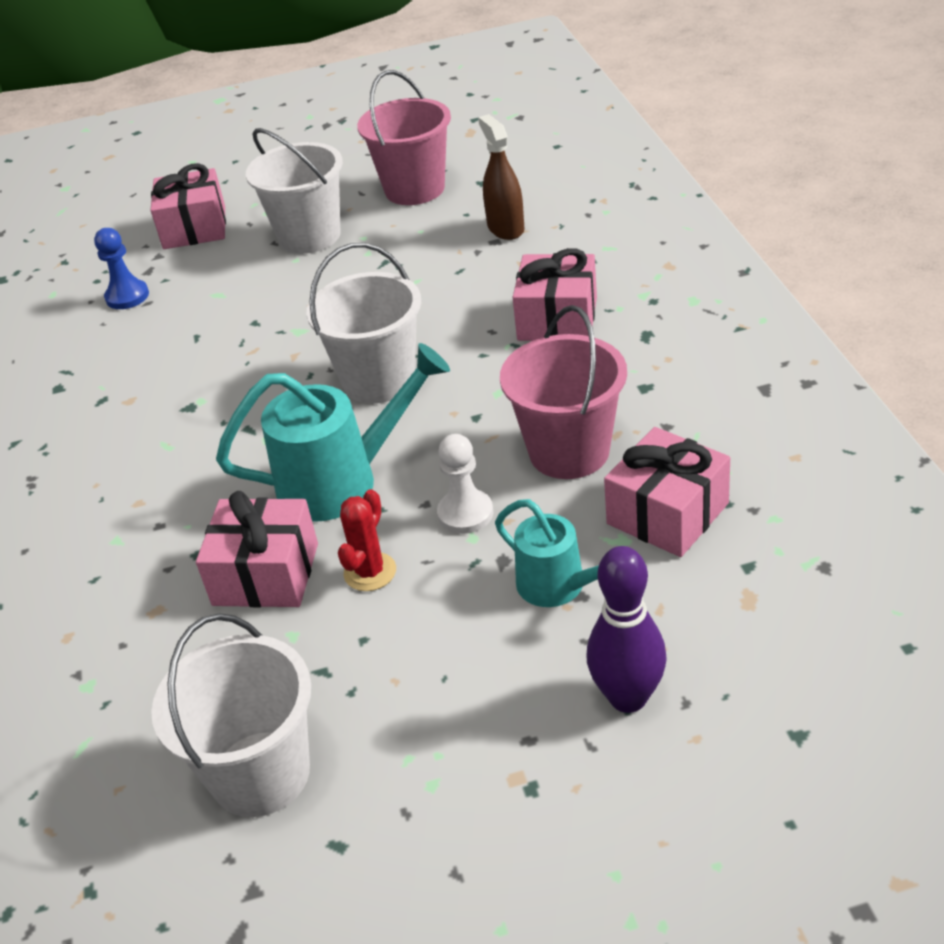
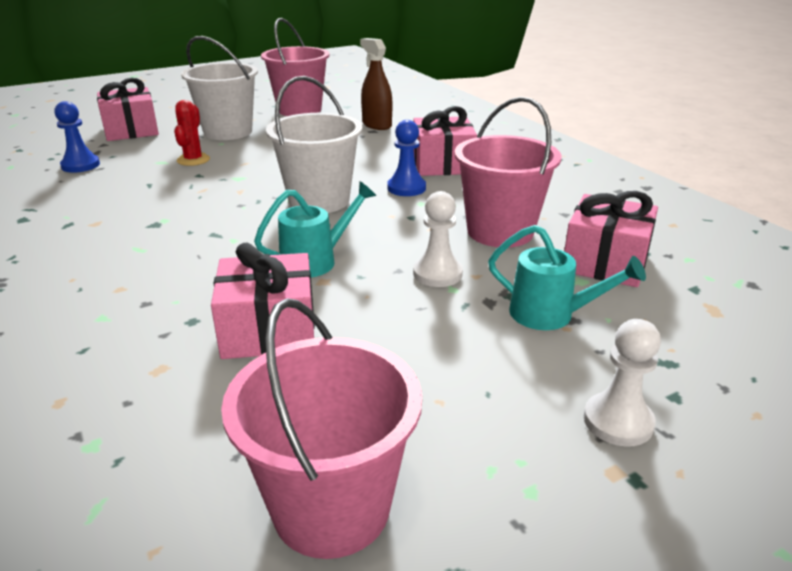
camera: 20 degrees left, 10 degrees down
(260, 773) = (331, 508): white bucket -> pink bucket
(342, 481) = (316, 261): turquoise watering can -> turquoise watering can, size x0.62
(370, 572) = (372, 319): red cactus -> red cactus (193, 160)
(491, 363) = (406, 188): none -> blue pawn
(551, 726) = (618, 421): none -> white pawn
(628, 697) = (671, 389): purple bowling pin -> none

